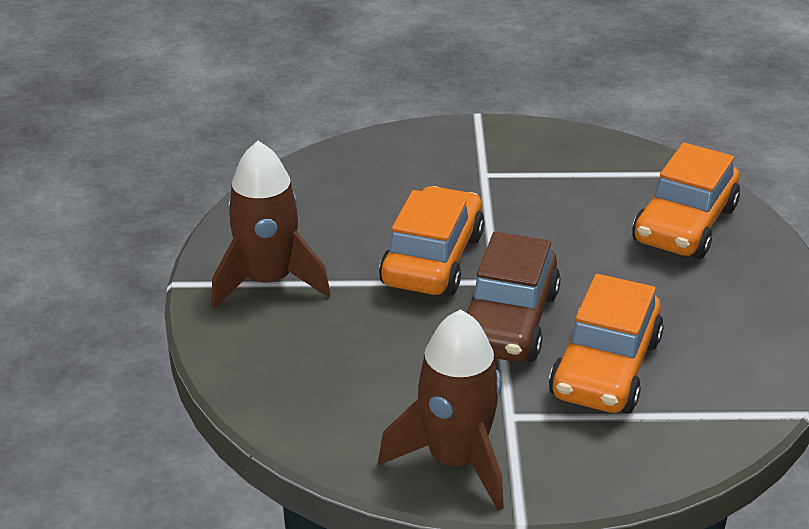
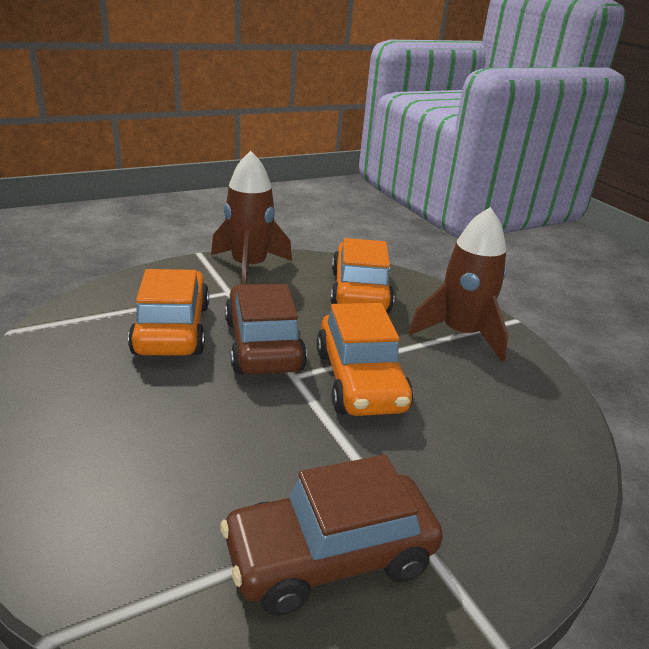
camera: 150 degrees right, 5 degrees down
(547, 163) = (330, 556): none -> brown car
(684, 225) = (114, 497): orange car -> orange car (360, 292)

